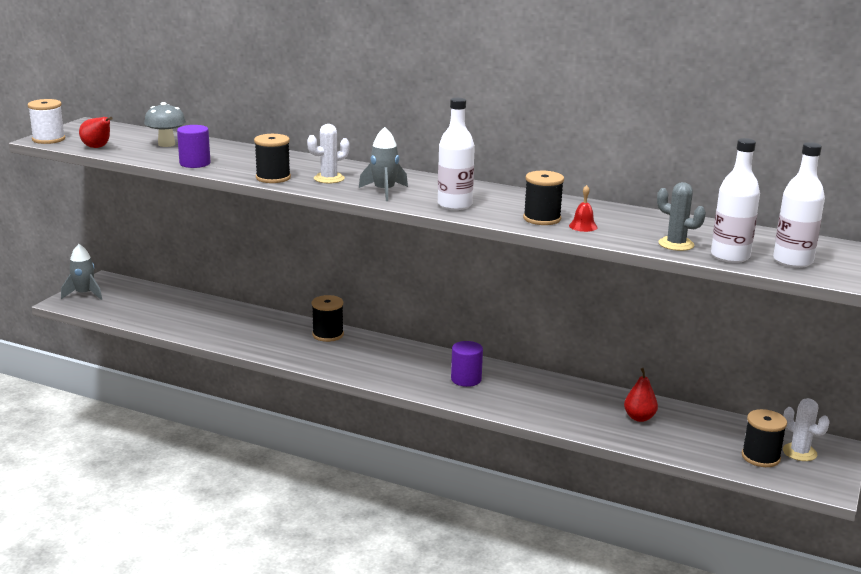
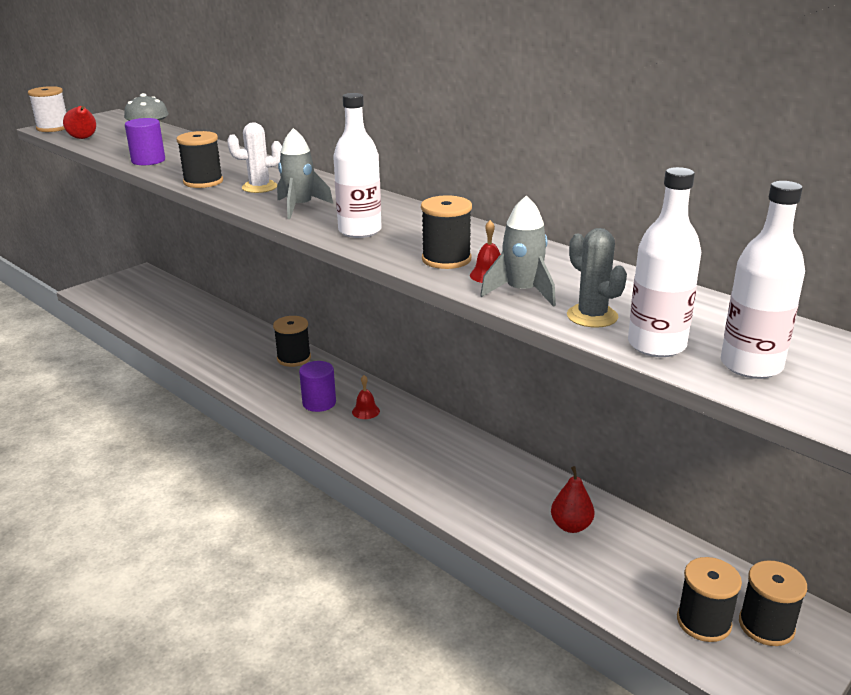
camera: 20 degrees right, 5 degrees up
(84, 294) = (110, 285): grey rocket -> grey rocket (521, 292)
(425, 366) = (365, 411): none -> red bell
(466, 379) = (398, 436): purple cylinder -> purple cylinder (319, 403)
(799, 452) = (766, 626): white cactus -> black spool

